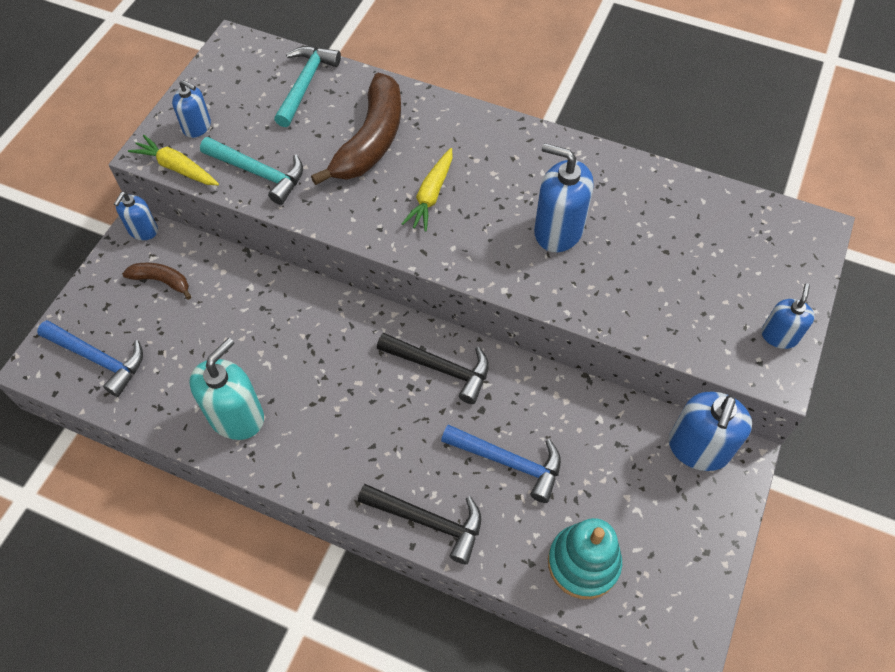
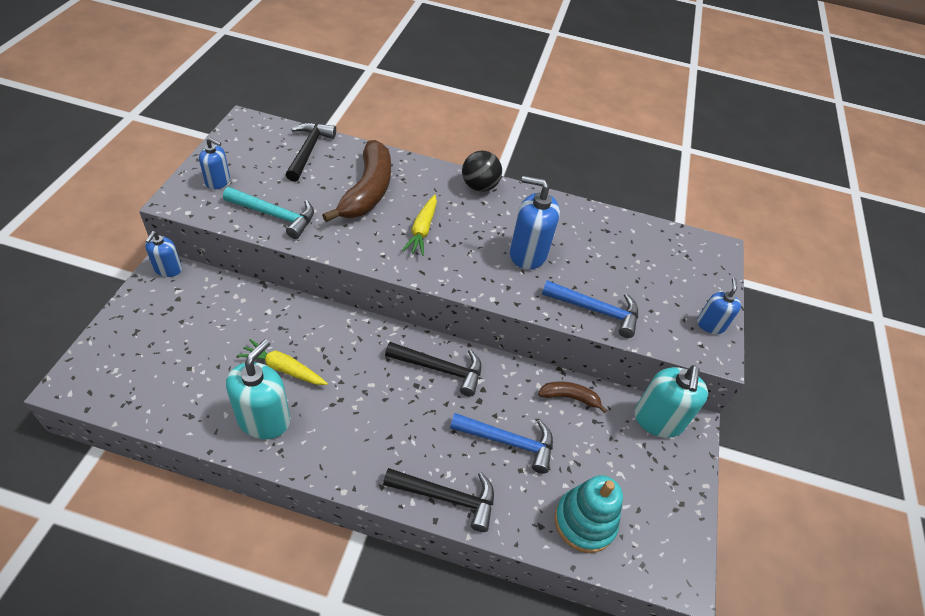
camera: 15 degrees left, 10 degrees down
(98, 359) = (130, 377): blue hammer -> blue hammer (596, 310)
(161, 281) = (187, 309): brown banana -> brown banana (569, 397)
(177, 168) = (202, 212): yellow carrot -> yellow carrot (284, 369)
(305, 84) = (308, 151): turquoise hammer -> black hammer
(511, 135) = (479, 186): none -> black ball
(698, 448) = (658, 420): blue soap dispenser -> turquoise soap dispenser

